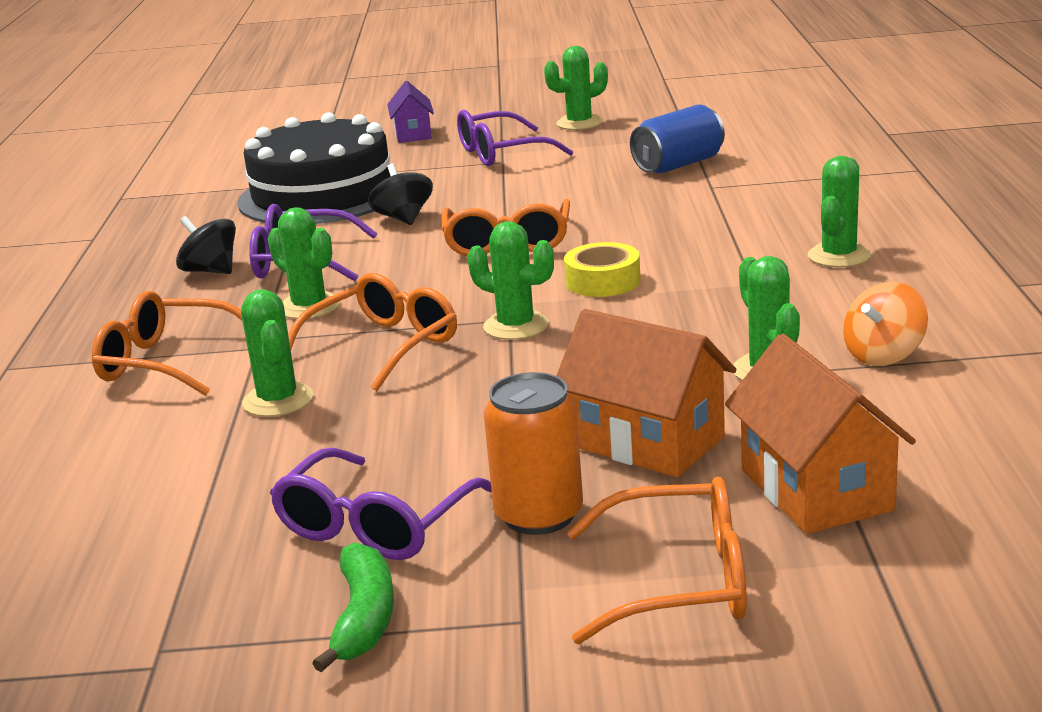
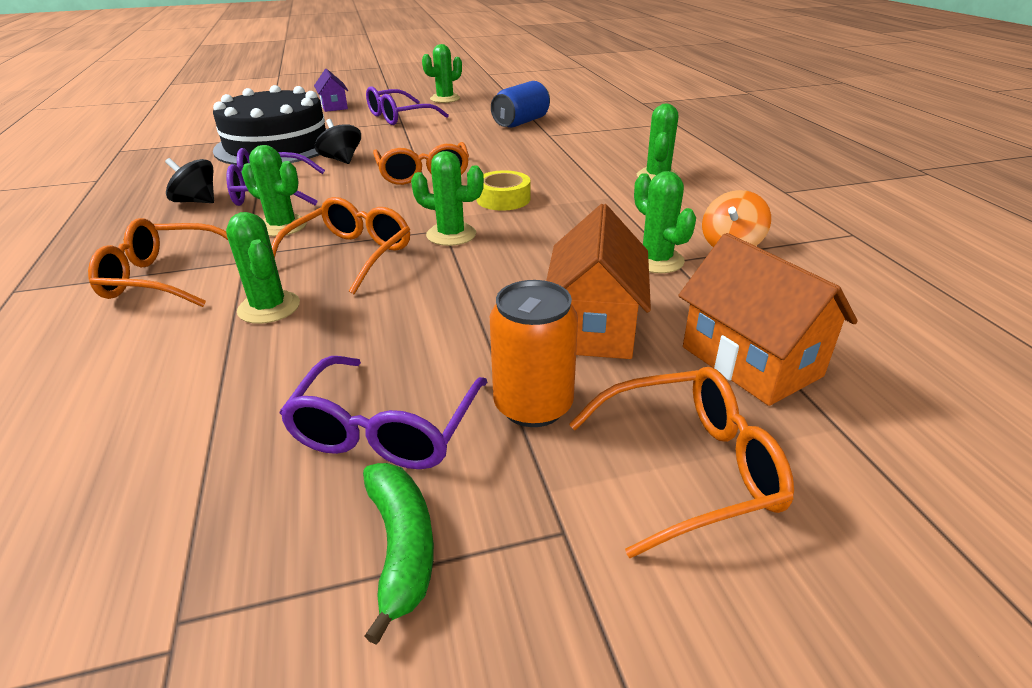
camera: 15 degrees left, 10 degrees up
(647, 442) = (594, 326): orange house -> orange house turned 75 degrees clockwise

